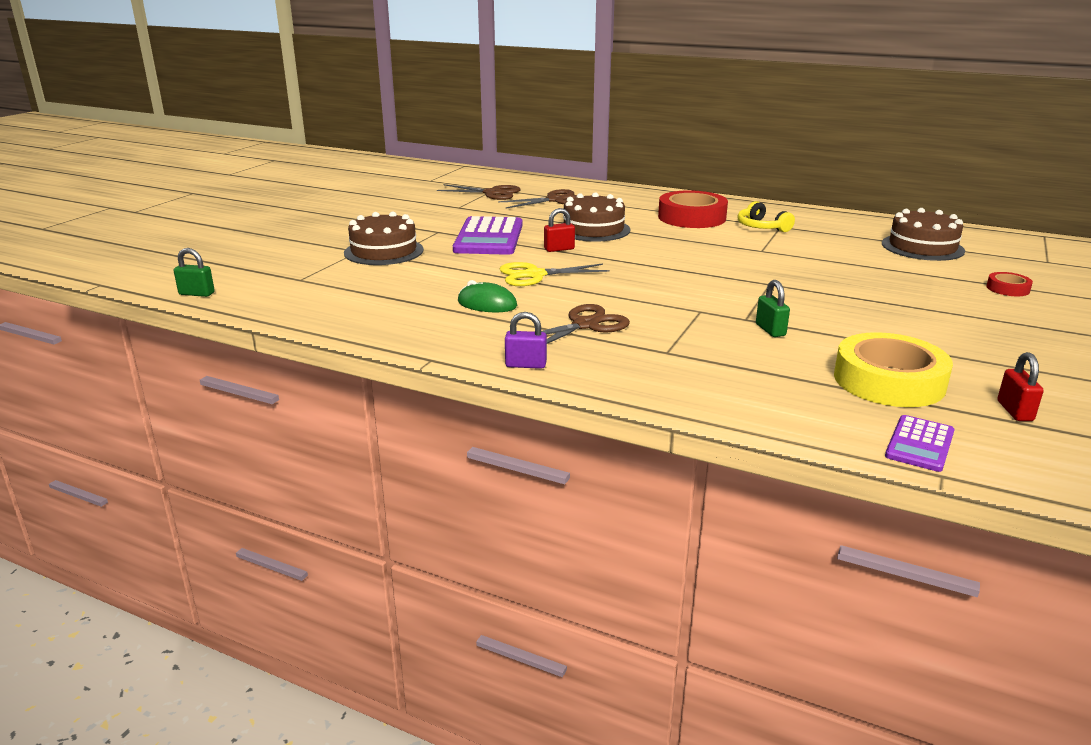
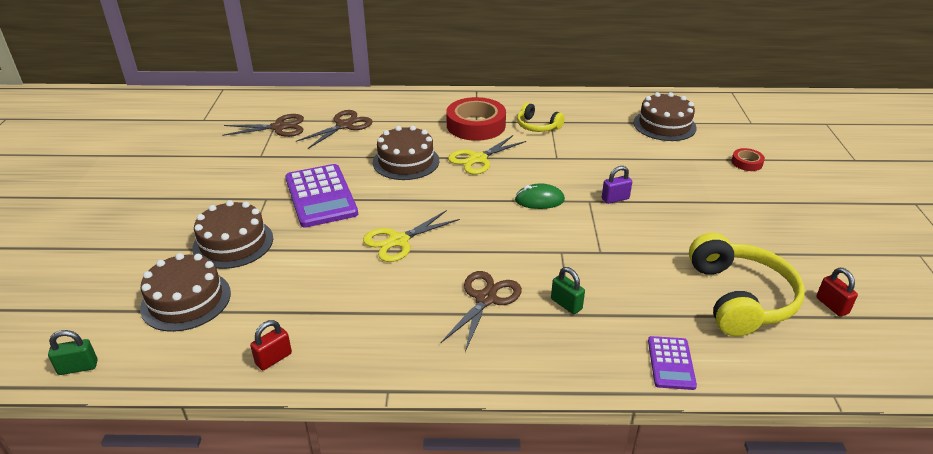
camera: 25 degrees left, 10 degrees up
(313, 275) = (186, 300): none -> brown cake
(487, 304) = (384, 295): green mouse -> green mouse (539, 200)
(526, 365) = (473, 370): purple padlock -> purple padlock (615, 199)
(559, 249) = (395, 197): red padlock -> red padlock (274, 359)
(671, 239) = (478, 159): none -> yellow scissors
(770, 330) = (626, 261): green padlock -> green padlock (566, 304)
(889, 381) = (740, 298): yellow tape -> yellow headphones
(919, 444) = (801, 365): purple calculator -> purple calculator (671, 363)

